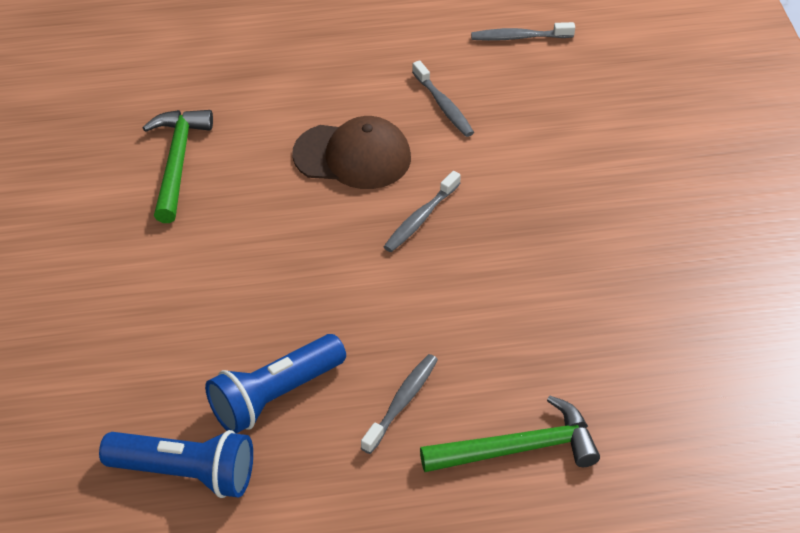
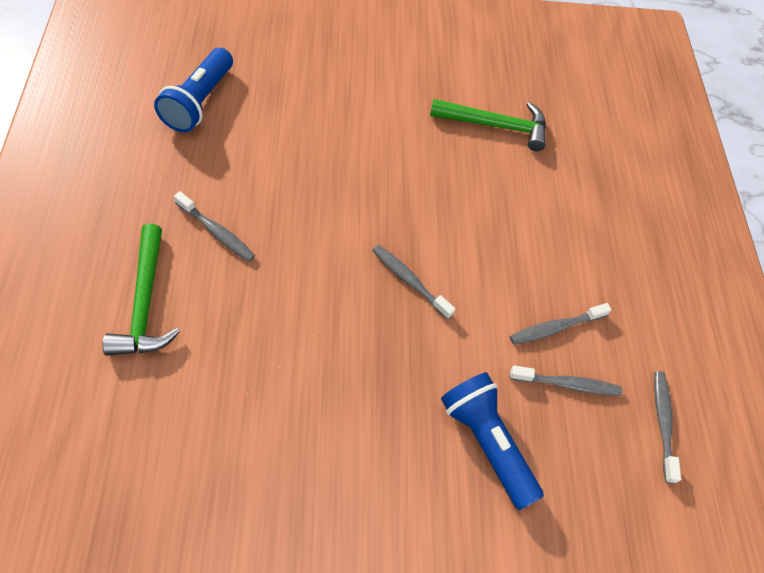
camera: 90 degrees right, 10 degrees up
(275, 396) = (248, 156): blue flashlight -> blue flashlight (486, 442)
(353, 156) = (492, 243): brown cap -> none
(502, 96) = (567, 384): none -> grey toothbrush

